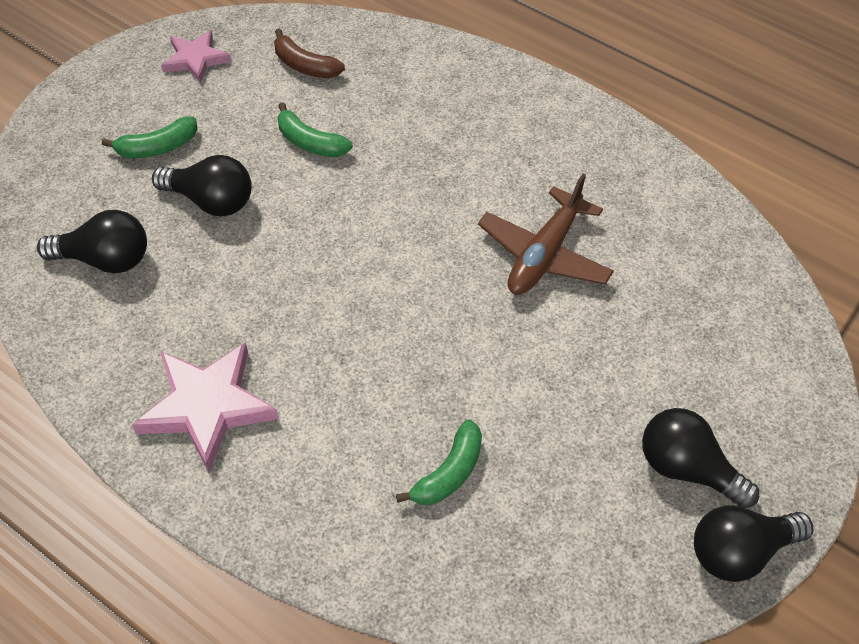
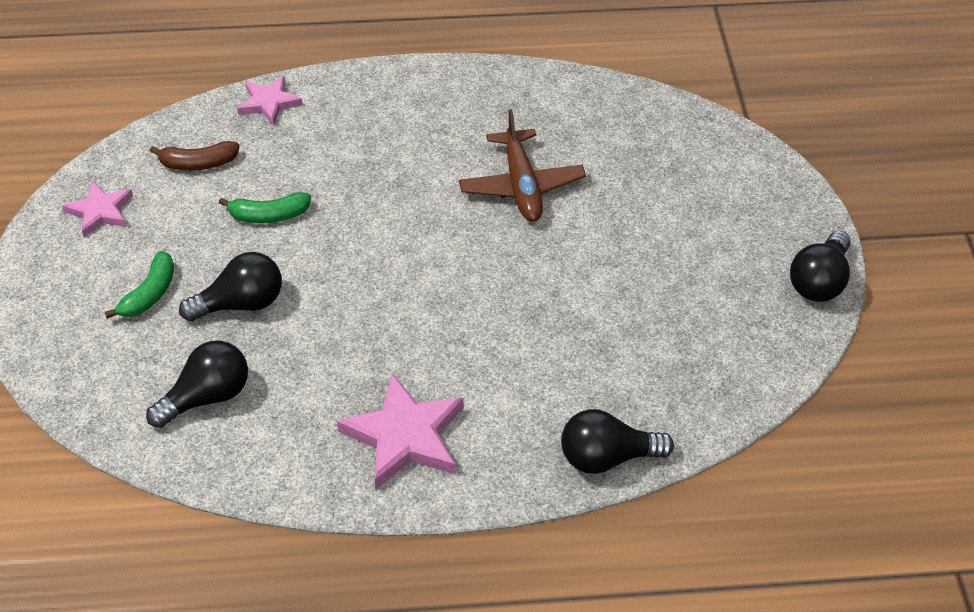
camera: 40 degrees left, 5 degrees down
(412, 48) = (269, 103): none -> pink star
(449, 473) = (610, 360): green banana -> none
(687, 469) = (744, 256): black light bulb -> black light bulb (607, 457)

